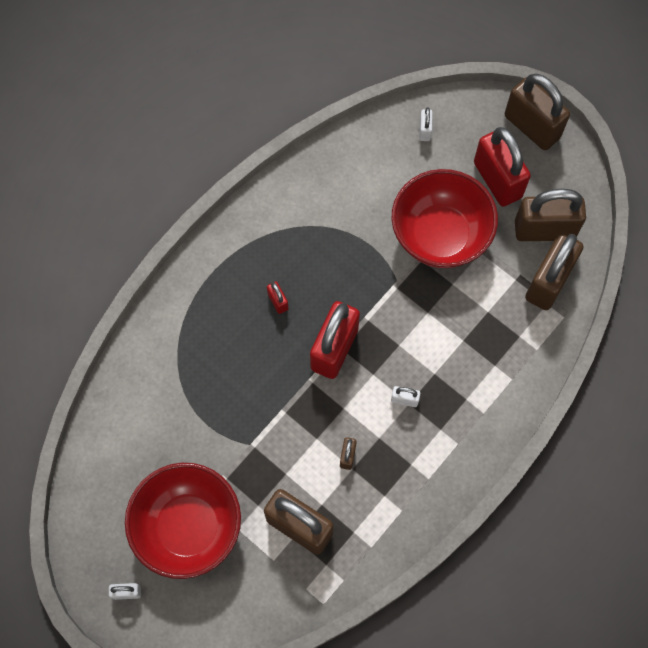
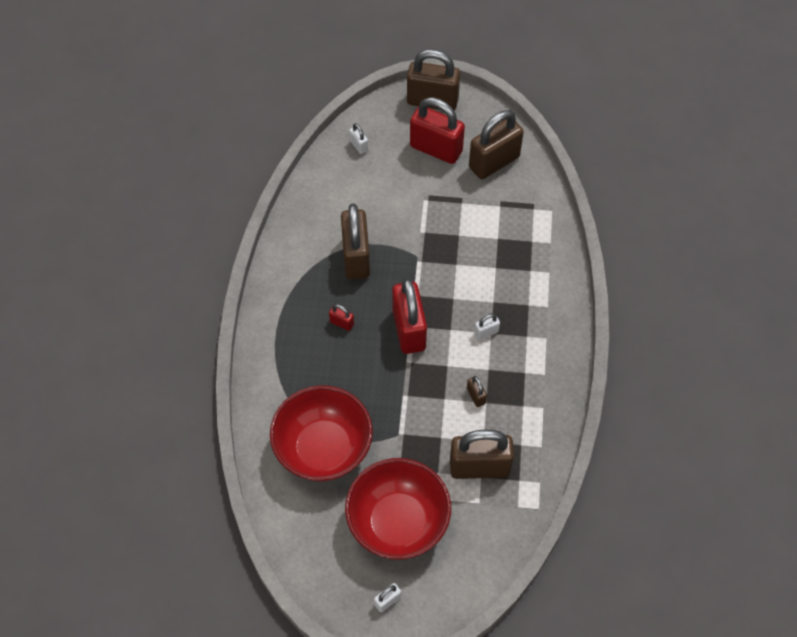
camera: 35 degrees left, 10 degrees down
(440, 235) = (424, 208): red bowl -> red bowl (323, 449)
(548, 282) = (523, 194): brown padlock -> brown padlock (356, 257)

